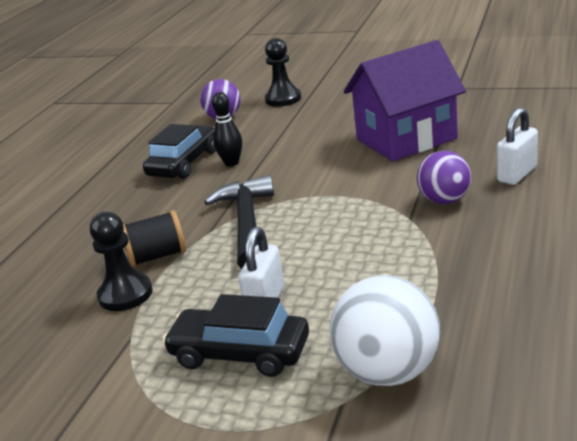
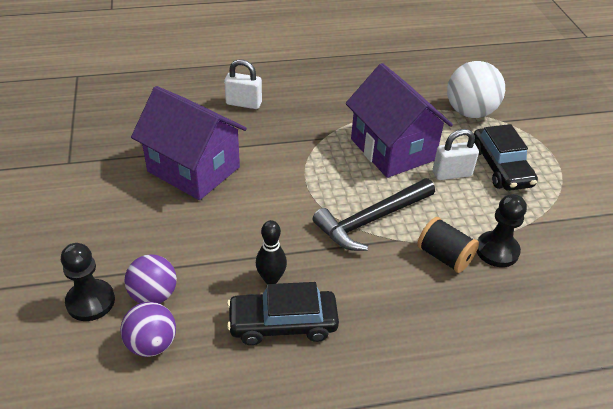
camera: 125 degrees left, 15 degrees up
(349, 265) = (392, 149): none -> purple house
(444, 200) = (292, 127): purple ball -> purple ball (154, 295)

